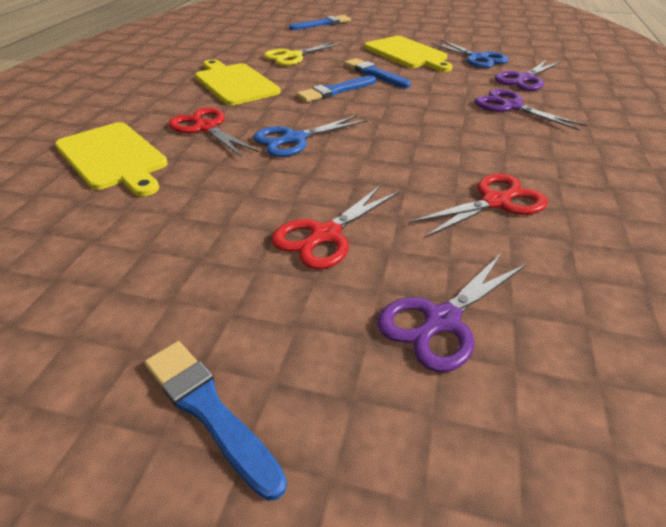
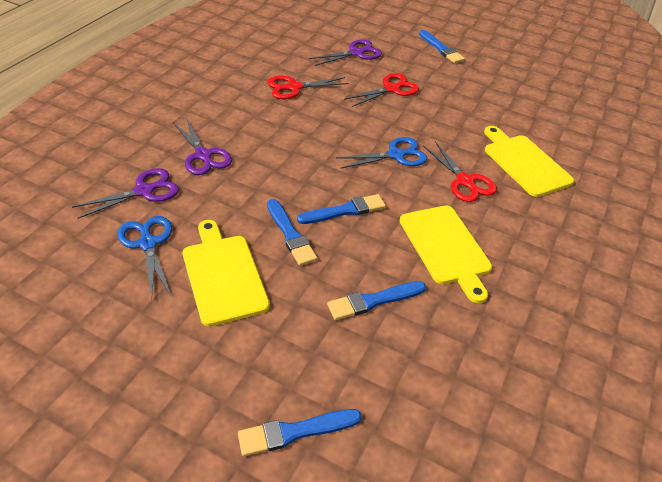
camera: 170 degrees left, 5 degrees up
(292, 56) = (373, 301): yellow scissors -> blue brush

